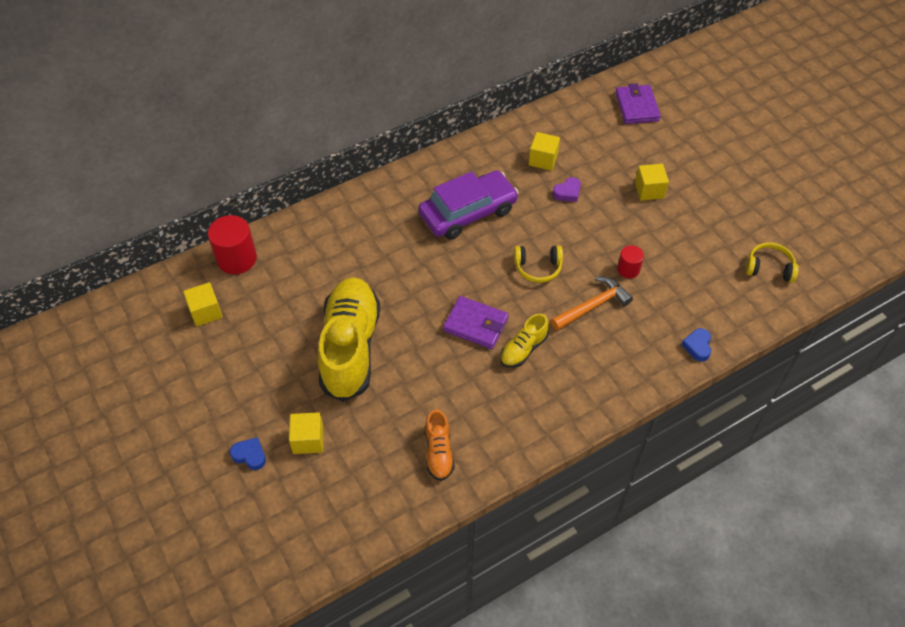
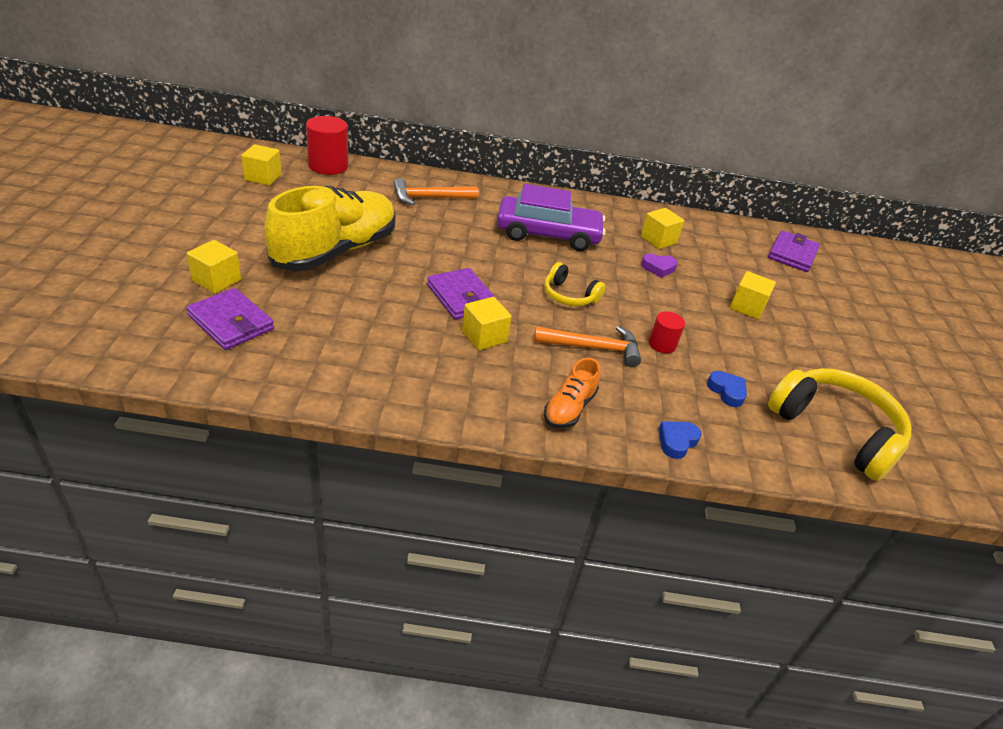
camera: 30 degrees right, 15 degrees down
(250, 455) = (160, 262): blue heart -> blue heart (727, 391)
(350, 237) = (429, 198): none -> orange hammer
(363, 466) = (231, 322): none -> purple wallet
(438, 452) = (307, 354): orange shoe -> orange shoe (569, 408)
(523, 349) = (484, 336): yellow shoe -> yellow cube
(769, 268) = (835, 431): yellow headphones -> yellow headphones, size x1.86

